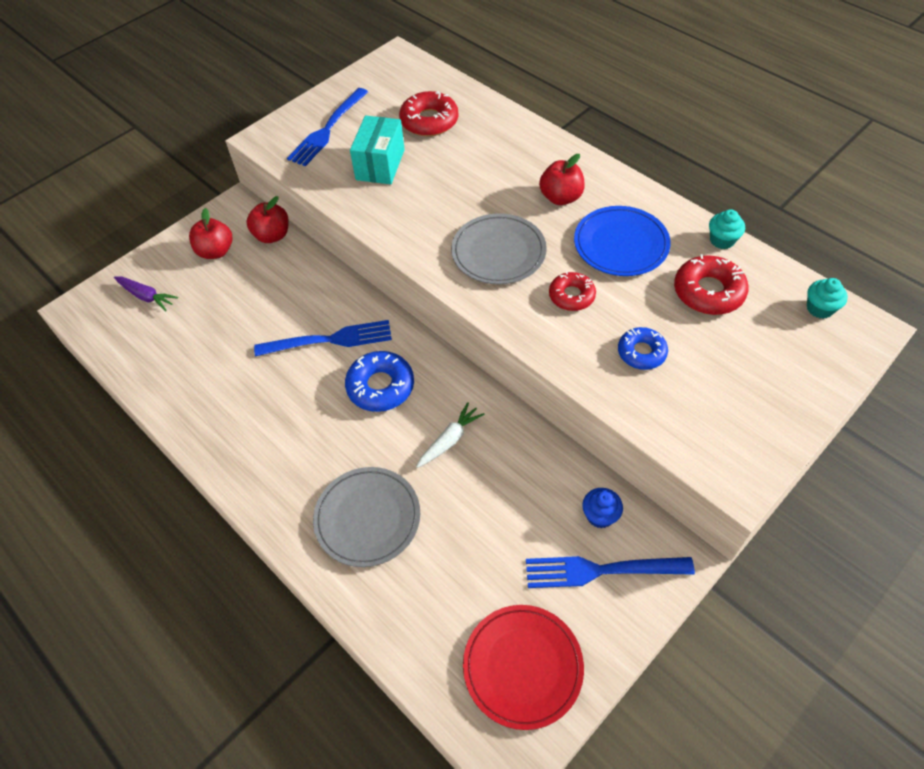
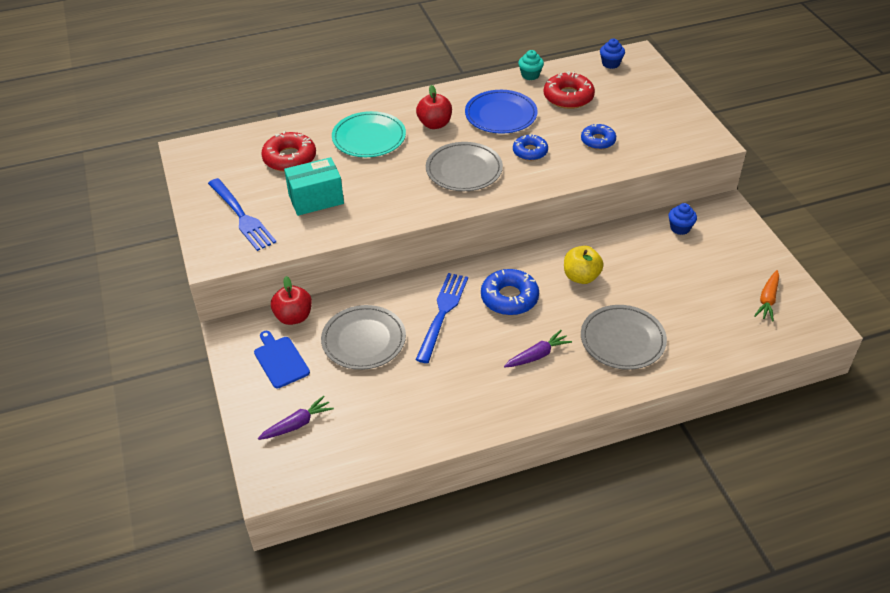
camera: 65 degrees left, 10 degrees down
(216, 251) = (280, 360): red apple -> blue cutting board
(266, 296) = (363, 340): none -> grey plate
(307, 444) = (537, 355): none -> purple carrot
(380, 165) = (316, 199): turquoise box -> turquoise box turned 60 degrees counterclockwise
(449, 440) = (581, 277): white carrot -> yellow apple
(500, 159) = (369, 138): none -> turquoise plate
(522, 666) = (767, 299): red plate -> orange carrot
(571, 296) = (530, 152): red donut -> blue donut
(601, 570) = (718, 242): blue fork -> none
(819, 308) = (610, 64): turquoise cupcake -> blue cupcake

